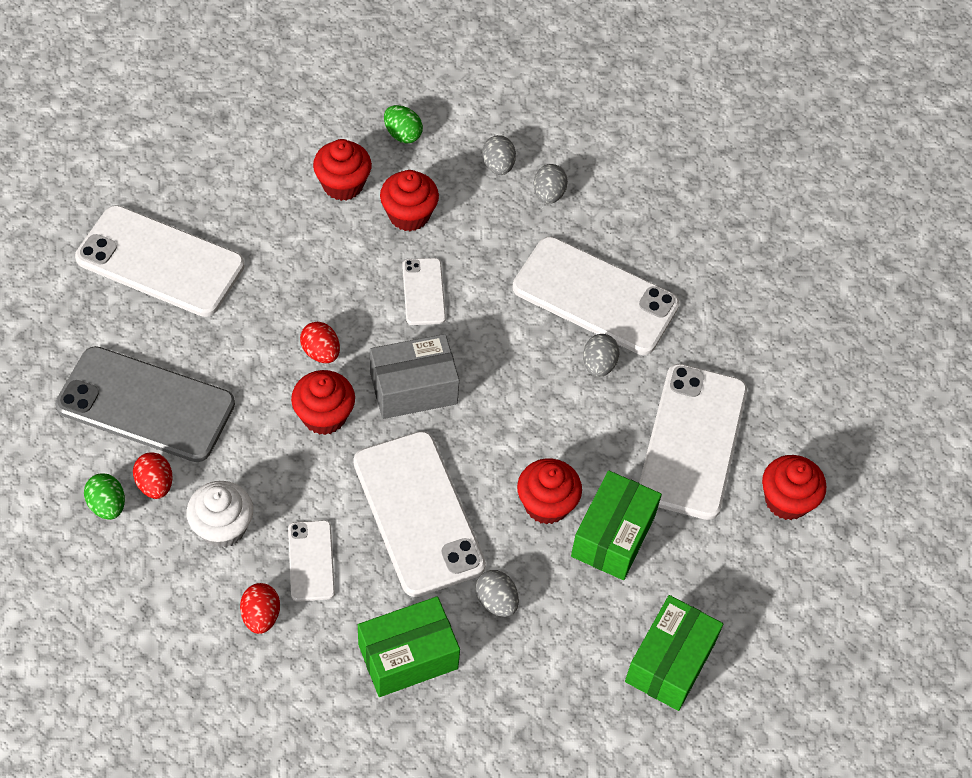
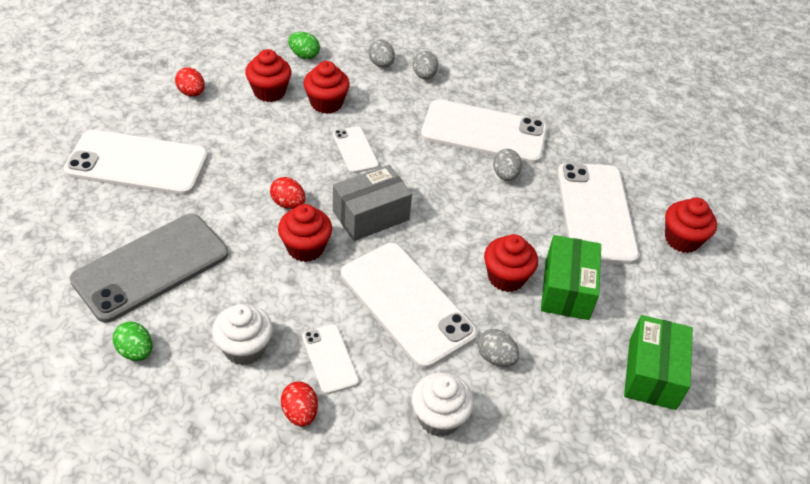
camera: 15 degrees left, 10 degrees down
(146, 405) = (151, 267): grey phone -> grey phone turned 45 degrees counterclockwise
(155, 484) = (175, 326): red egg -> red egg (191, 93)
(408, 656) = (439, 418): green box -> white cupcake

